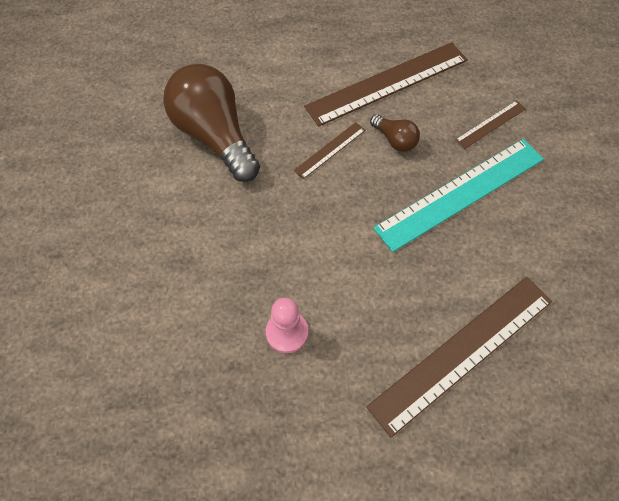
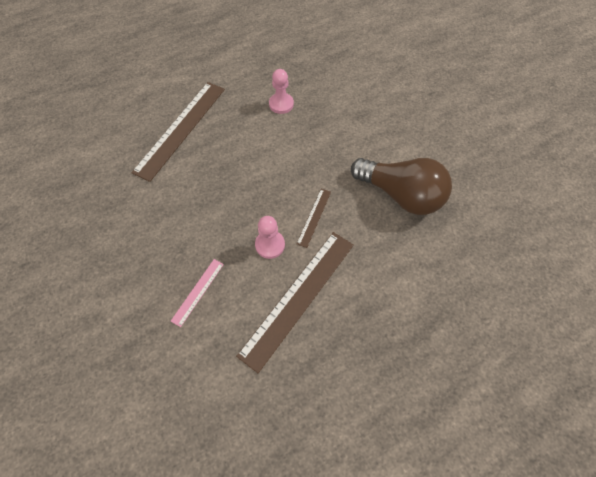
camera: 155 degrees right, 0 degrees up
(395, 140) = (270, 245): brown light bulb -> pink pawn
(461, 193) = (206, 221): turquoise ruler -> none
(490, 124) = (197, 291): brown ruler -> pink ruler

